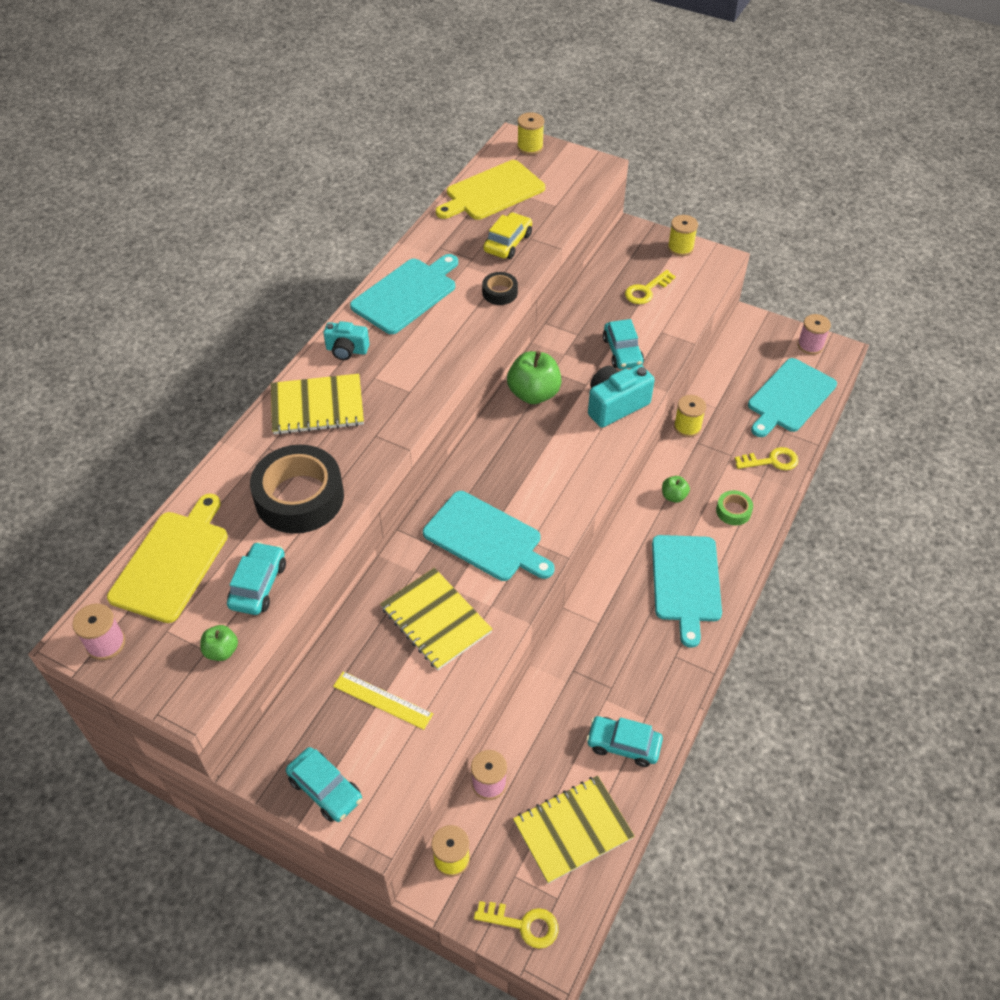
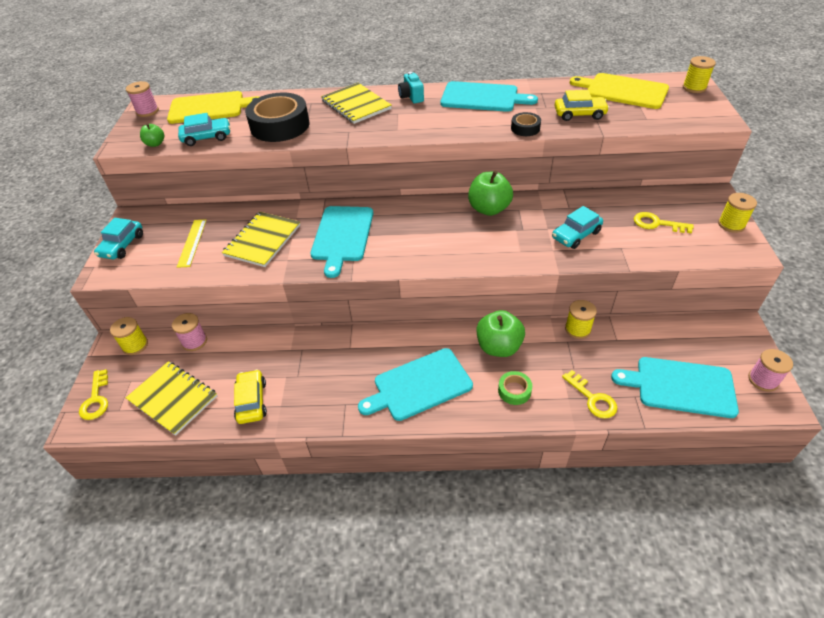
camera: 65 degrees right, 5 degrees down
(615, 405) = (516, 251): turquoise camera -> none
(623, 745) = (251, 401): turquoise car -> yellow car
(673, 496) = (498, 347): green apple -> green apple, size x1.92

